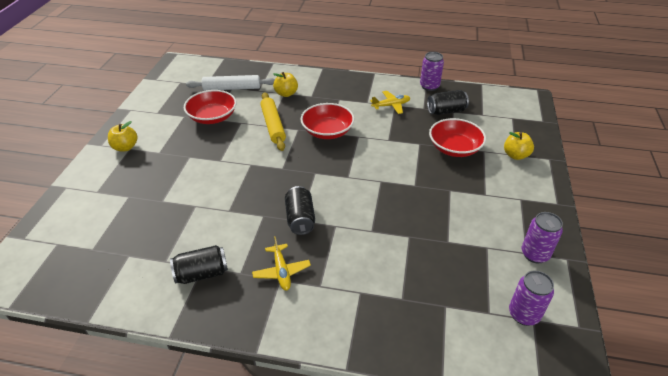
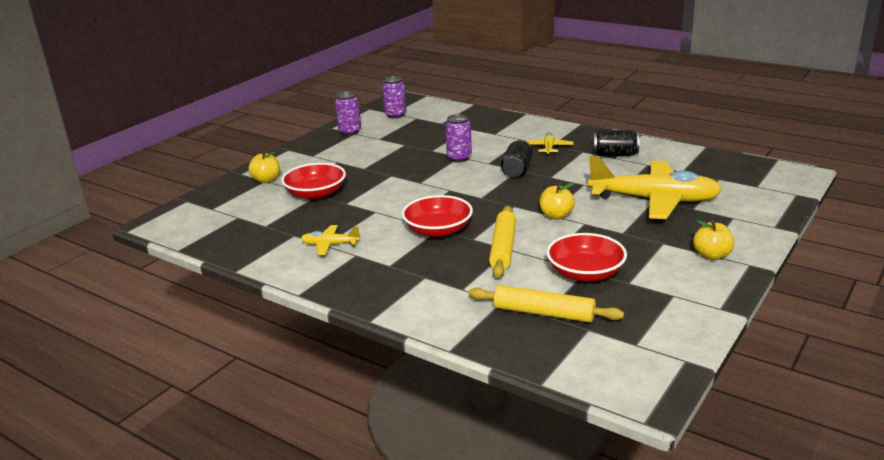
camera: 155 degrees left, 15 degrees down
(162, 200) = (654, 200): none -> yellow plane
(232, 88) = (544, 313): white rolling pin -> yellow rolling pin
(286, 94) = (460, 287): yellow apple -> yellow apple (556, 216)
(429, 86) = (248, 259): purple can -> purple can (459, 158)
(446, 111) = (273, 227): black can -> none

